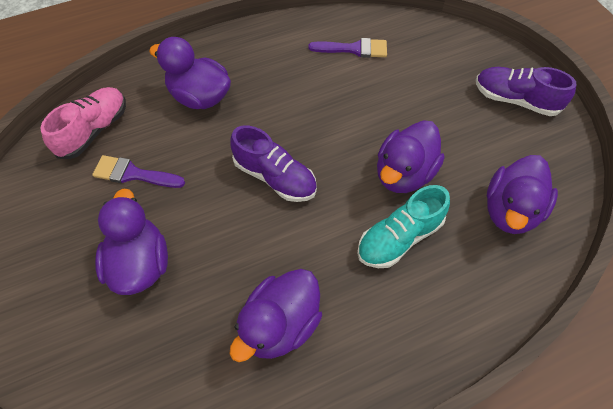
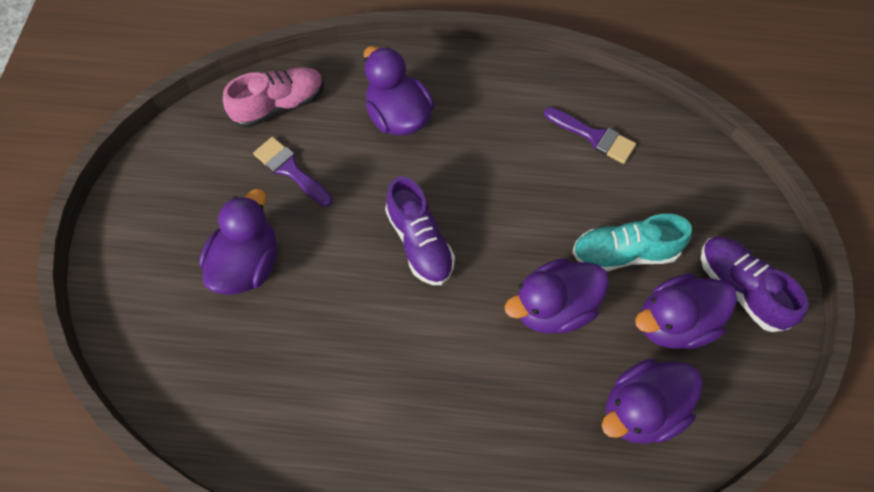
camera: 30 degrees right, 5 degrees up
(280, 325) = (335, 393): purple duck -> purple duck (674, 322)
(399, 238) = (502, 373): turquoise shoe -> turquoise shoe (624, 253)

